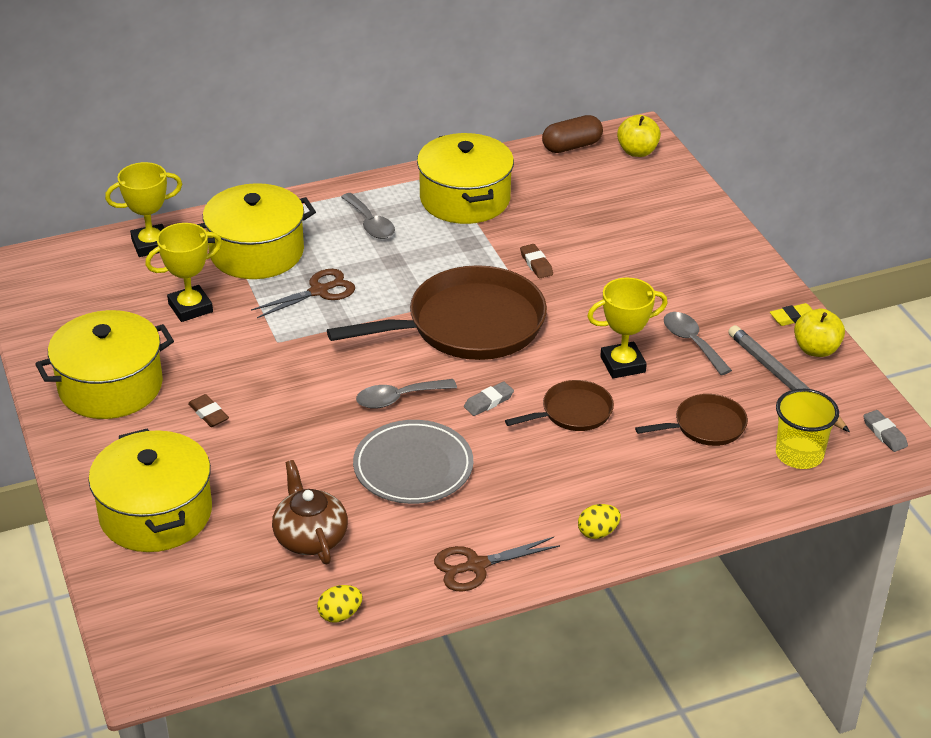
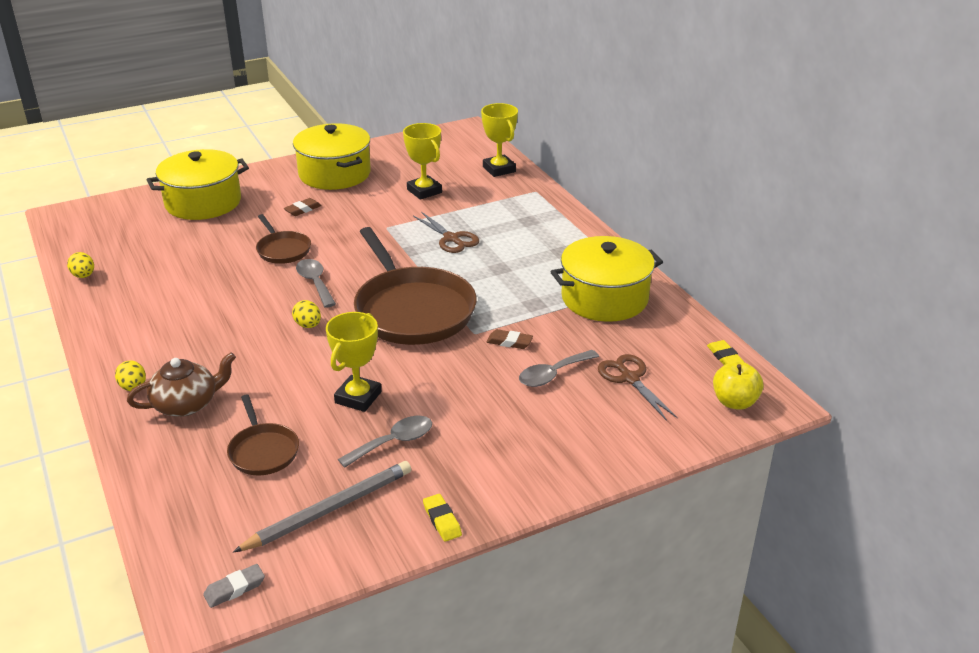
camera: 85 degrees right, 5 degrees down
(256, 252) = (498, 209): yellow pot -> none
(310, 537) = (165, 258): brown teapot -> brown teapot (186, 404)
(370, 224) = (551, 254): grey spoon -> grey spoon (552, 374)
(413, 467) = (232, 294): grey plate -> none
(476, 566) = (113, 329): brown scissors -> brown scissors (630, 378)
(488, 402) = (308, 325): grey eraser -> yellow egg
(536, 264) = (509, 342): brown eraser -> brown eraser turned 45 degrees clockwise
(571, 146) = (724, 357): brown capsule -> yellow eraser
(573, 412) = (291, 370): brown pan -> brown pan (283, 250)
(622, 364) = (358, 397): yellow trophy -> yellow trophy turned 45 degrees clockwise
(799, 454) = (211, 517): yellow cup -> none
(816, 349) = (385, 537): yellow apple -> none

